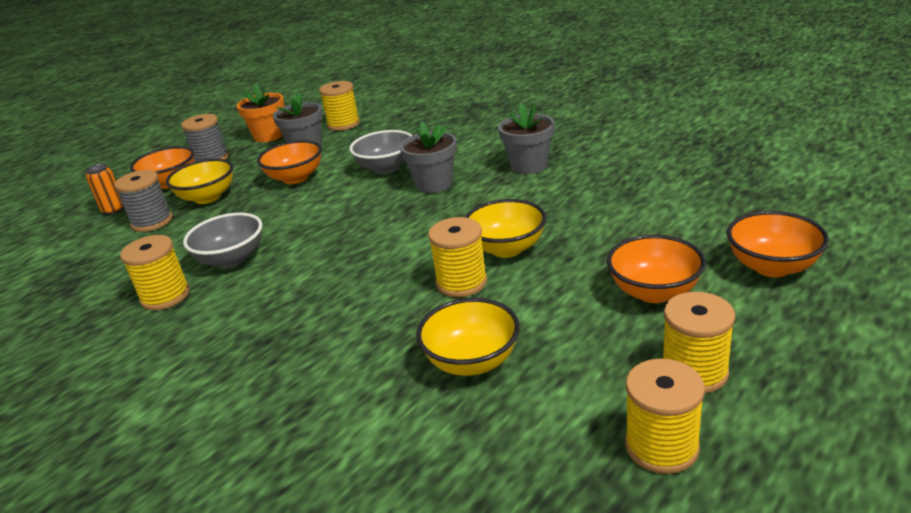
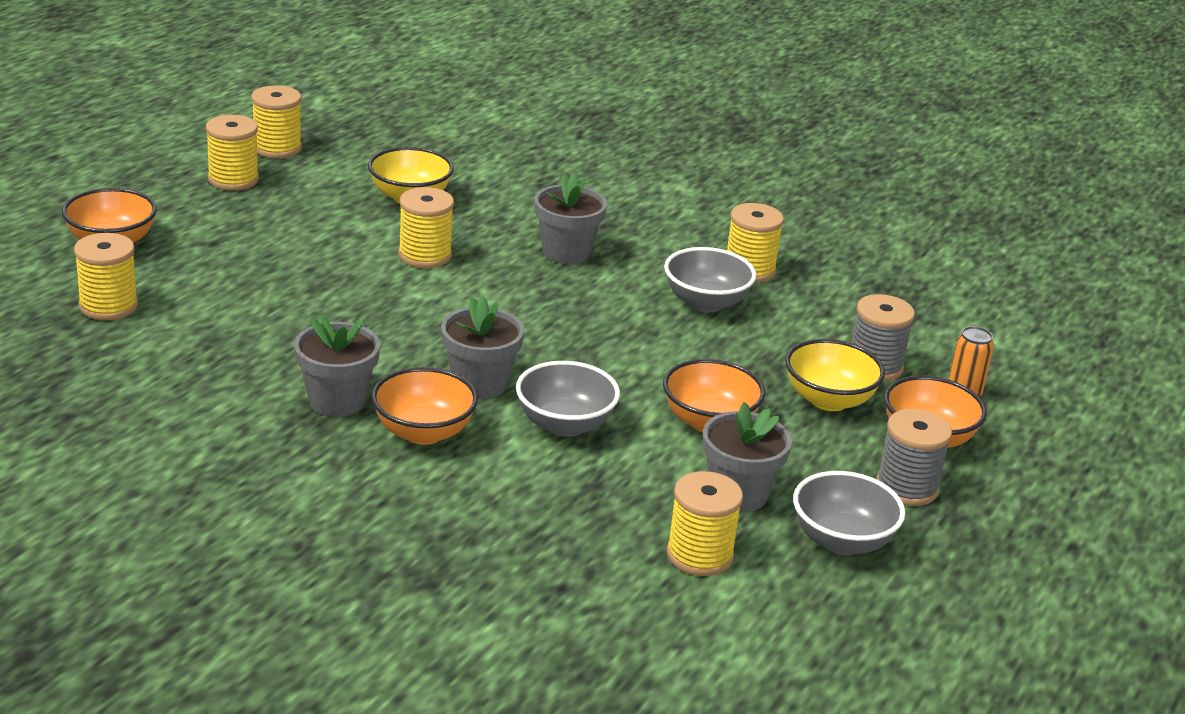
camera: 165 degrees right, 0 degrees up
(269, 136) = (842, 541): orange flower pot -> grey bowl
(324, 300) = (566, 252): none -> grey flower pot
(507, 248) = (376, 284): yellow bowl -> none
(654, 292) = (236, 232): orange bowl -> orange bowl (423, 432)
(725, 208) = (108, 306): none -> yellow spool

